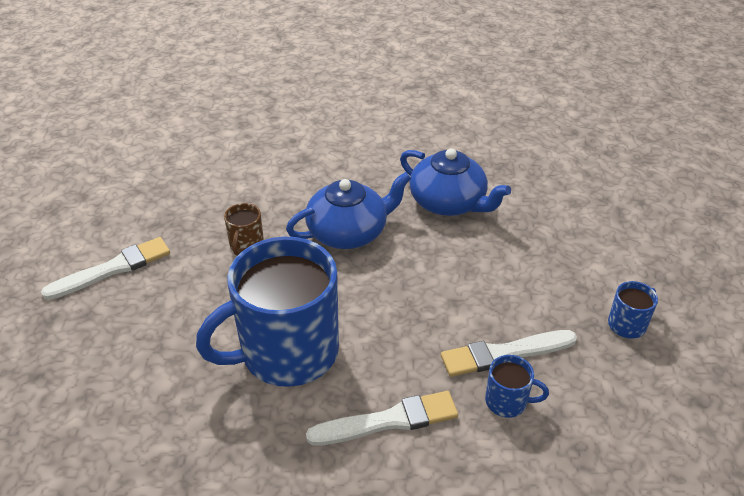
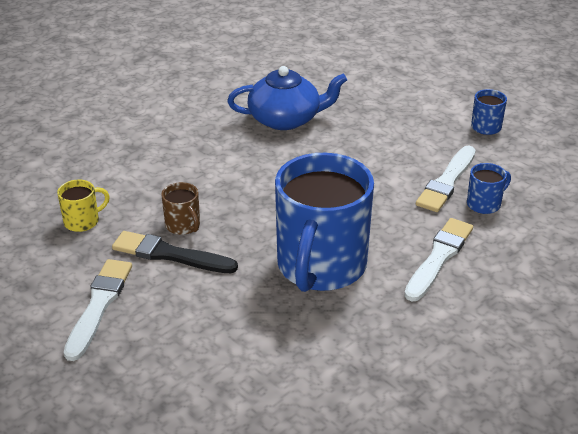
camera: 45 degrees left, 5 degrees down
(193, 197) = (83, 221): none -> yellow mug
(205, 262) = (170, 254): none -> black brush
(348, 232) = (246, 174): blue teapot -> none

